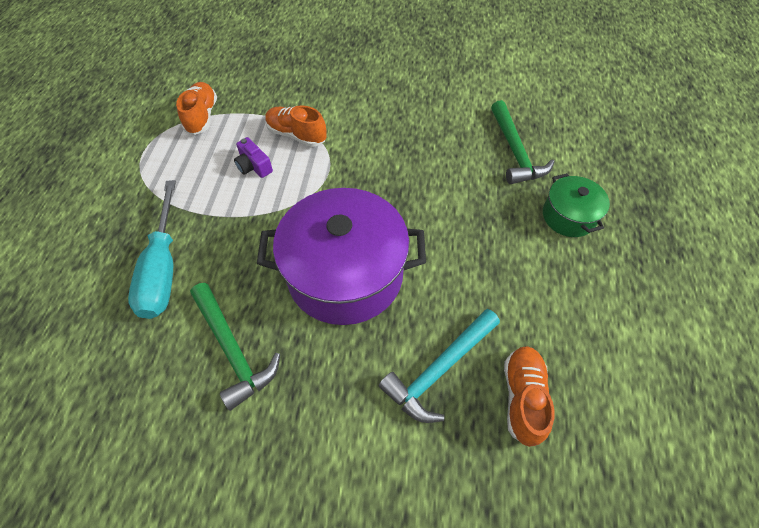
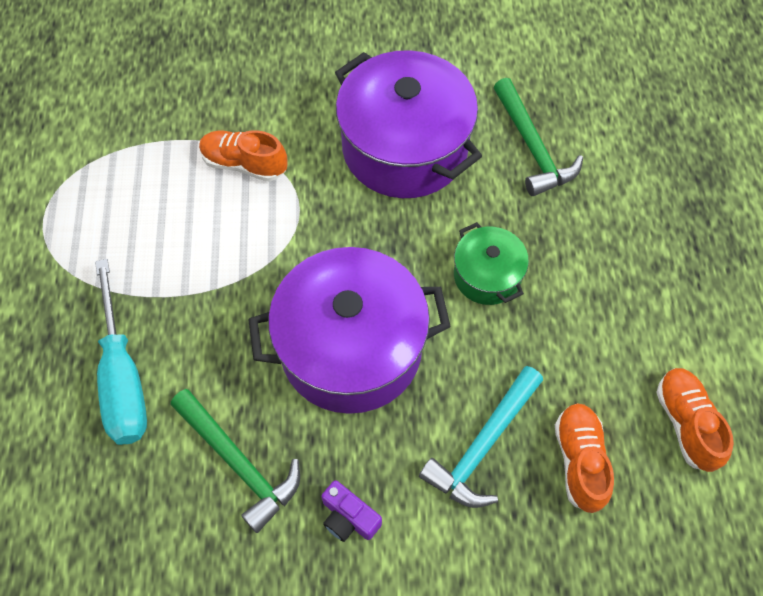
camera: 10 degrees left, 5 degrees up
(202, 116) = (107, 154): orange shoe -> orange shoe (686, 423)
(254, 166) = (199, 218): purple camera -> purple camera (348, 517)
(417, 140) = (405, 148): none -> purple pot
(568, 216) = (608, 229): green pot -> green pot (487, 275)

